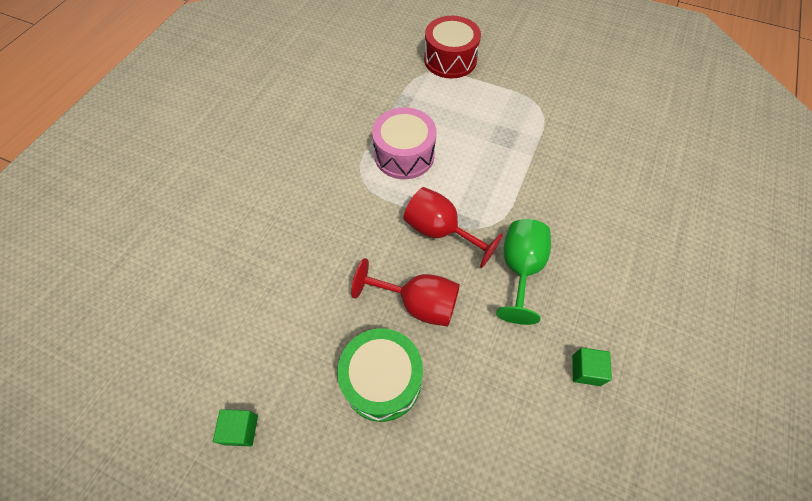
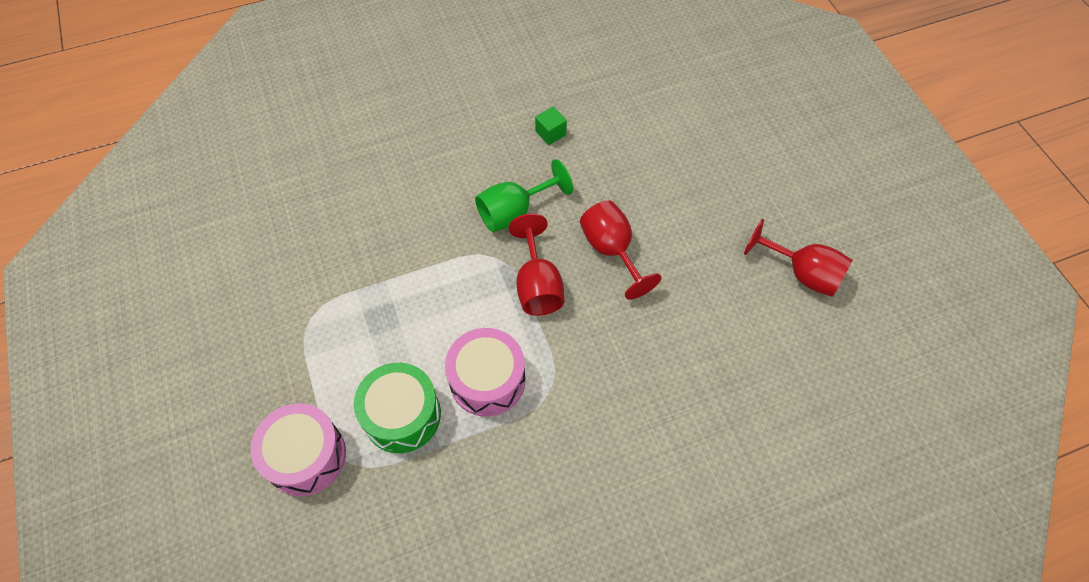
camera: 135 degrees left, 0 degrees up
(241, 429) = (802, 273): green cube -> red goblet
(382, 380) = (683, 227): green drum -> green drum (402, 415)
(450, 60) = (306, 456): red drum -> pink drum

